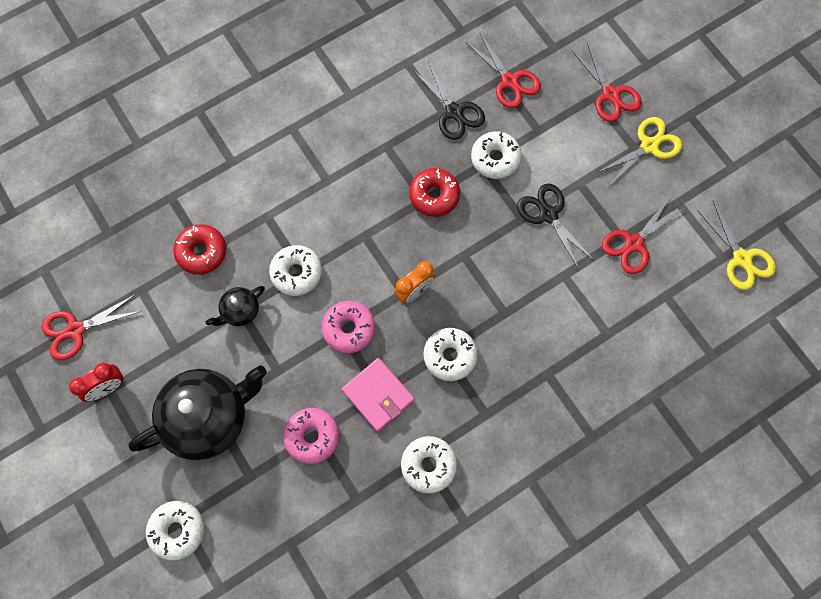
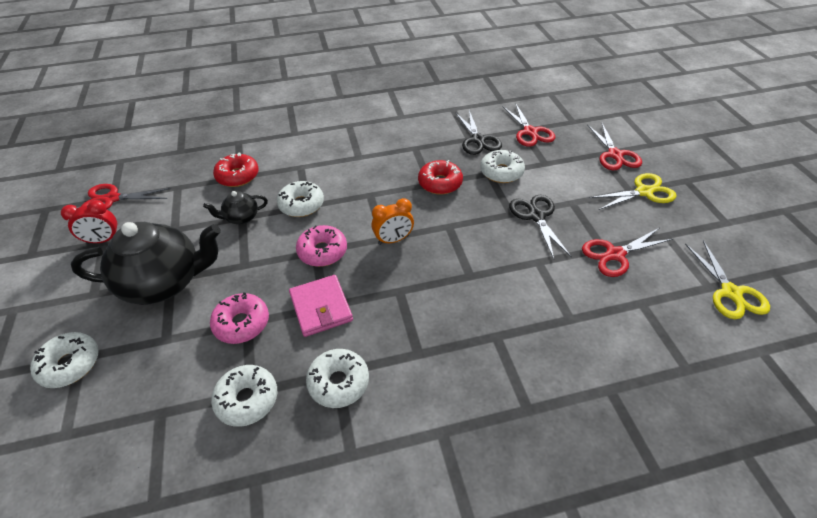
camera: 20 degrees right, 25 degrees down
(450, 356) = (403, 295): white donut -> white donut (247, 399)

